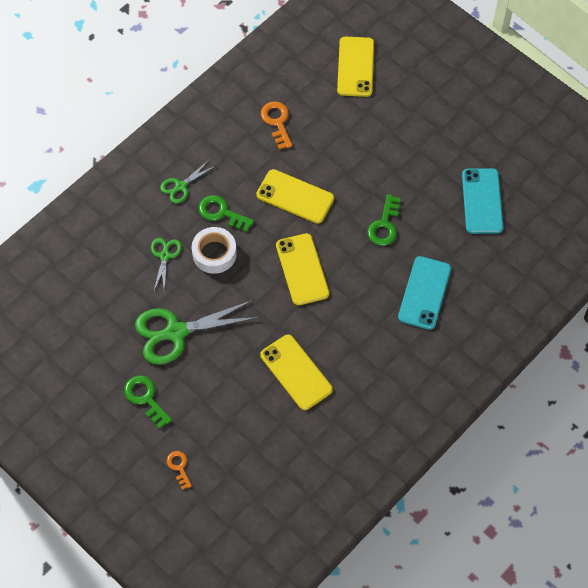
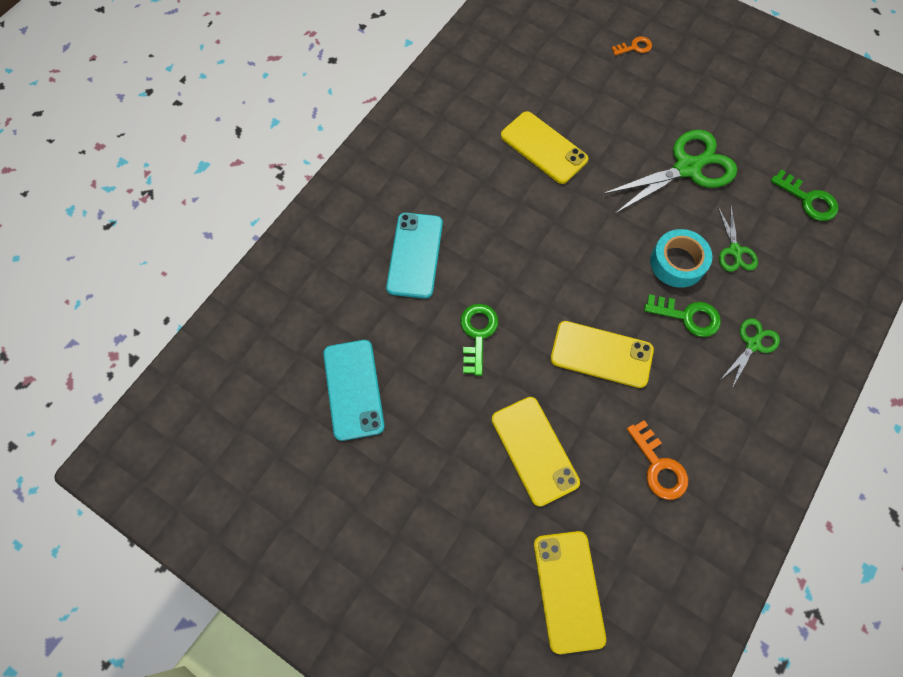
camera: 170 degrees right, 5 degrees up
(145, 398) = (692, 100): green key -> green key (808, 199)
(179, 467) = (634, 47): orange key -> orange key turned 75 degrees counterclockwise
(214, 254) = (677, 263): white tape -> turquoise tape
(302, 269) = (566, 260): yellow phone -> yellow phone (534, 450)

